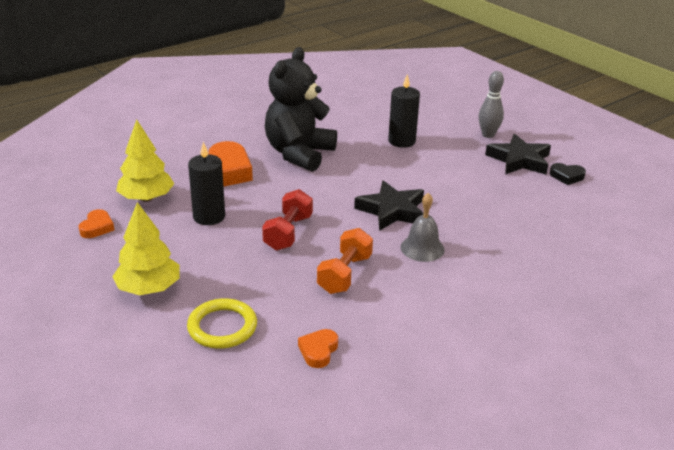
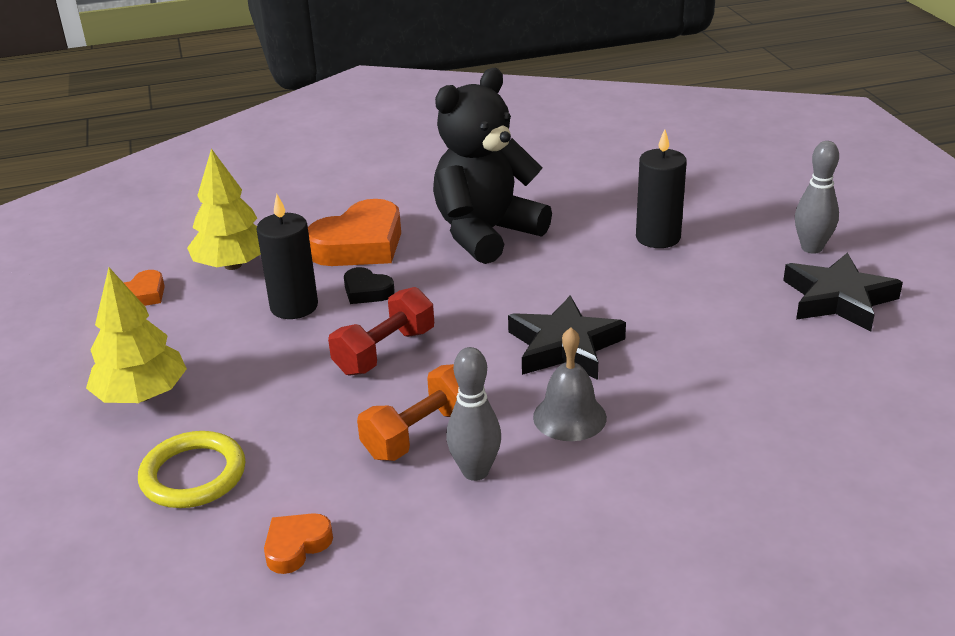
camera: 25 degrees right, 0 degrees up
(391, 288) = (475, 471): none -> grey bowling pin
(567, 176) = (907, 342): black heart -> black heart (367, 291)

